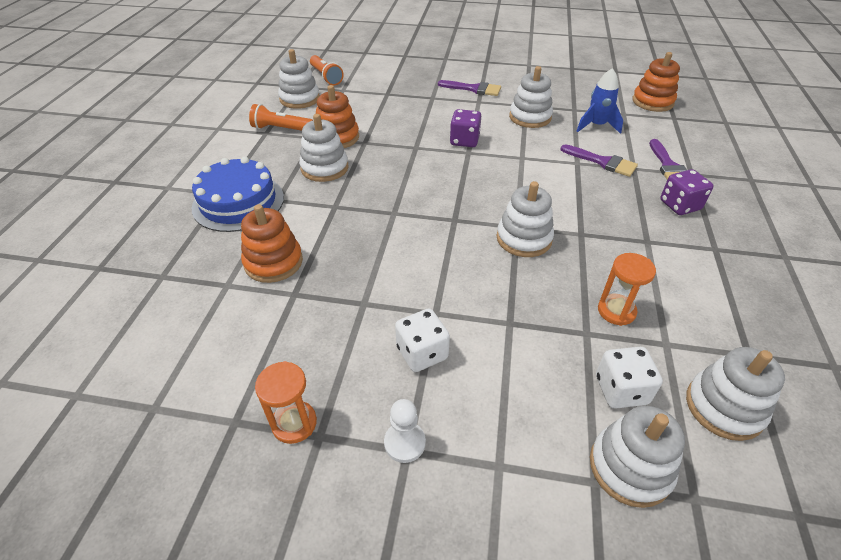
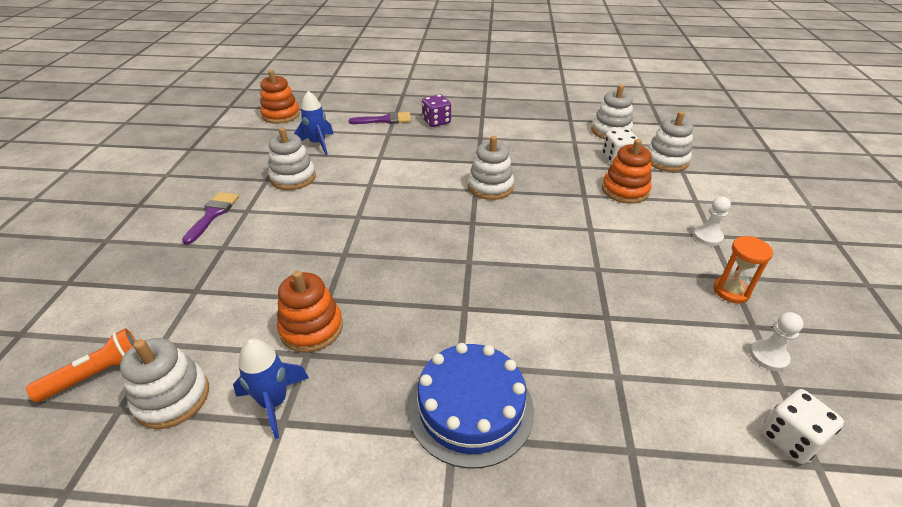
camera: 95 degrees left, 5 degrees down
(192, 415) = (768, 356): none -> white pawn
(273, 262) = (570, 343): orange stacking toy -> orange stacking toy (625, 190)
(281, 129) = (274, 402): orange flashlight -> blue rocket
(324, 168) = (387, 329): white stacking toy -> none
(422, 353) = (632, 233): white dice -> white dice (790, 438)
(464, 141) = (334, 219): purple dice -> none
(603, 162) = (379, 146): purple brush -> none
(616, 311) = (554, 155): orange hourglass -> none

